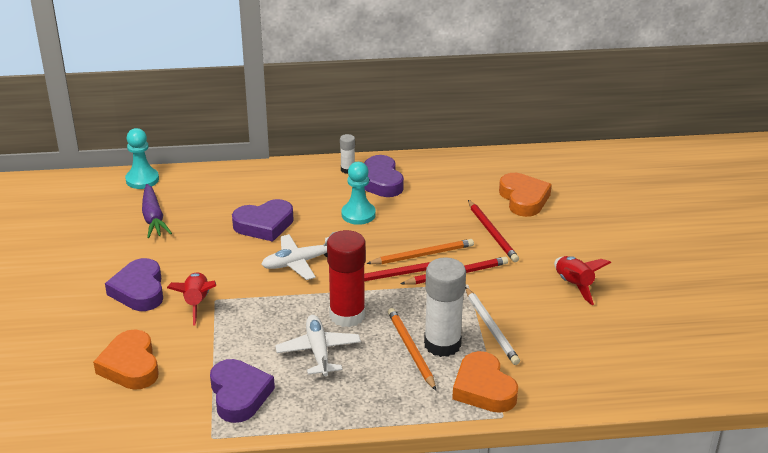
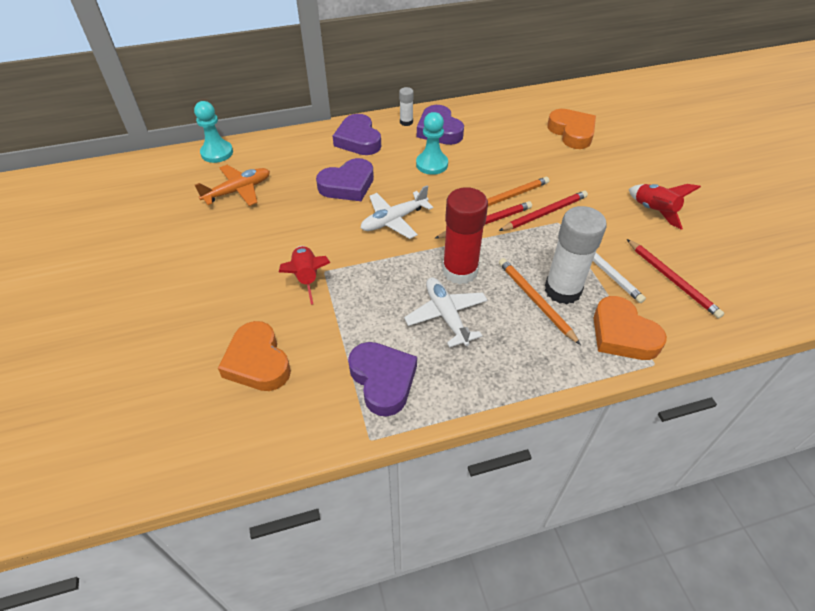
camera: 10 degrees left, 15 degrees up
(139, 290) = (244, 271): purple heart -> purple heart (358, 140)
(153, 218) = (238, 191): purple carrot -> orange plane
(492, 233) = (559, 168): red pencil -> red pencil (672, 280)

